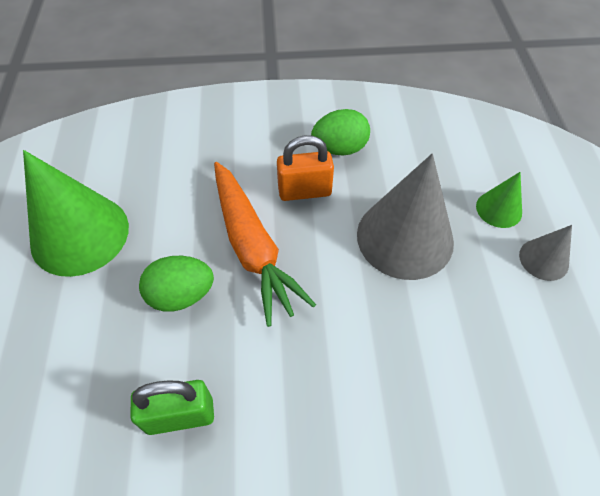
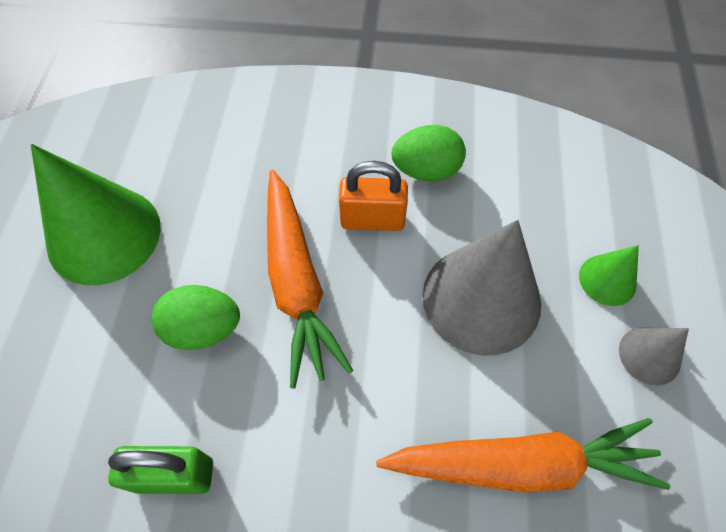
camera: 10 degrees right, 5 degrees up
(464, 356) = (521, 463): none -> orange carrot

